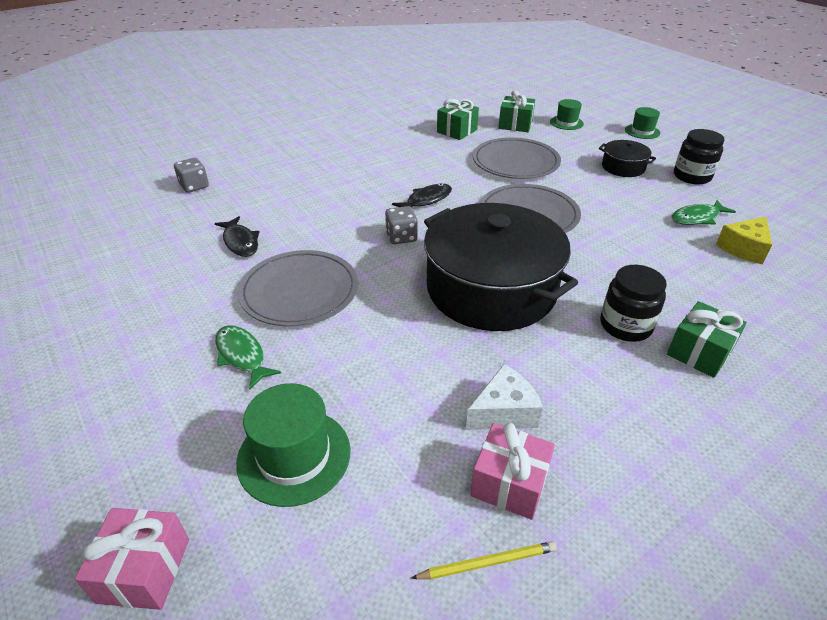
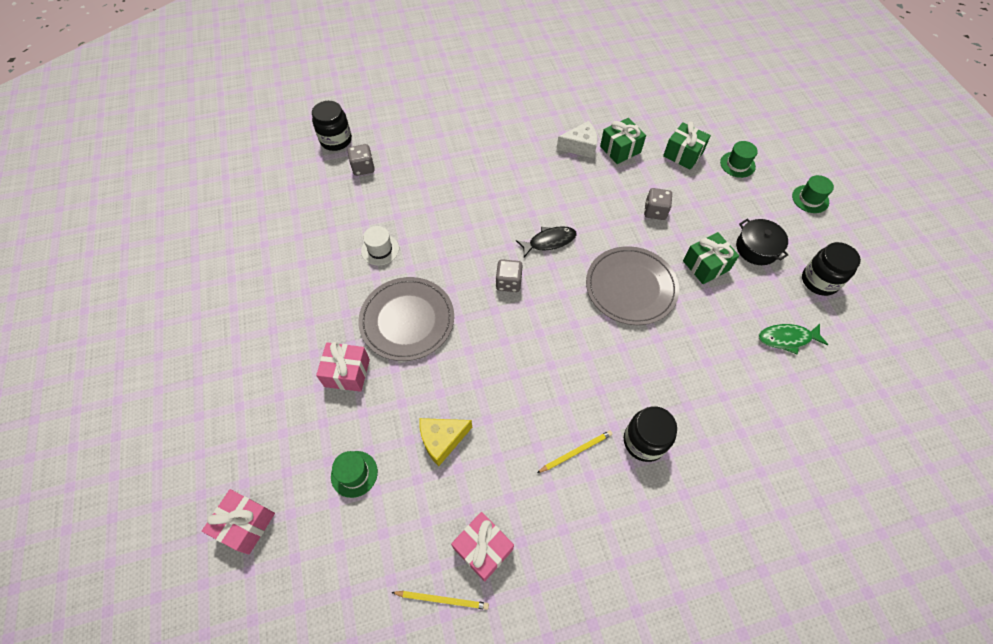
camera: 20 degrees right, 20 degrees up
(154, 172) = (336, 140): none -> black jar
(240, 242) = (380, 250): black fish -> white hat
(242, 356) = (347, 373): green fish -> pink gift
(294, 456) = (354, 474): green hat -> green hat, size x0.60
(491, 289) = (555, 366): black pot -> none
(504, 412) = (507, 489): white cheese -> white cheese (580, 146)
(515, 162) = (655, 211): grey plate -> grey dice
(560, 354) = (576, 451): none -> yellow pencil
(699, 352) = (688, 488): green gift -> green gift (706, 265)
(744, 248) = (806, 391): yellow cheese -> yellow cheese (442, 440)

